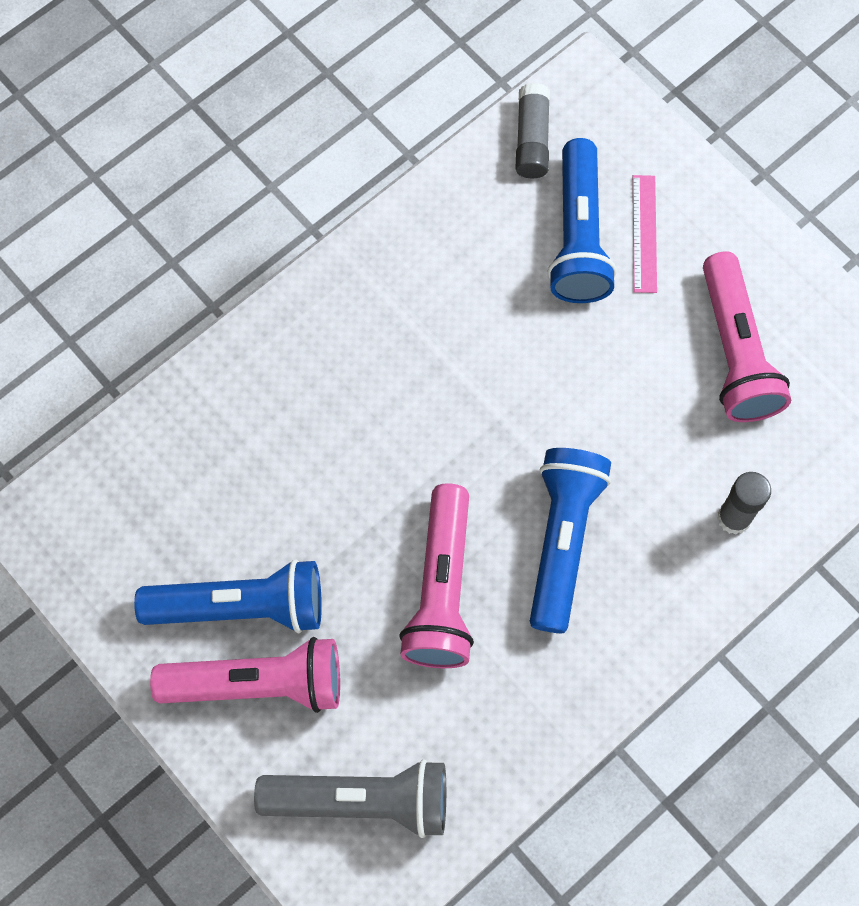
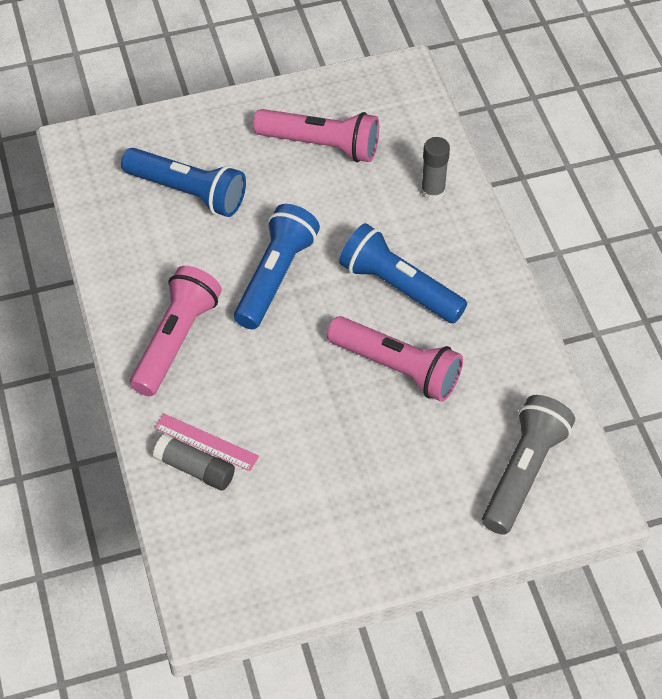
camera: 65 degrees left, 15 degrees down
(241, 606) = (346, 494): blue flashlight -> blue flashlight (275, 276)
(258, 683) = (409, 505): pink flashlight -> pink flashlight (176, 340)
(532, 139) = (98, 188): grey glue stick -> grey glue stick (195, 469)
(644, 233) = (208, 157): pink ruler -> pink ruler (206, 442)

